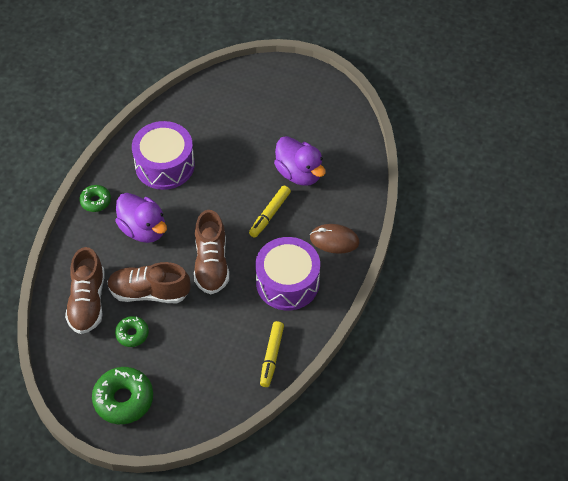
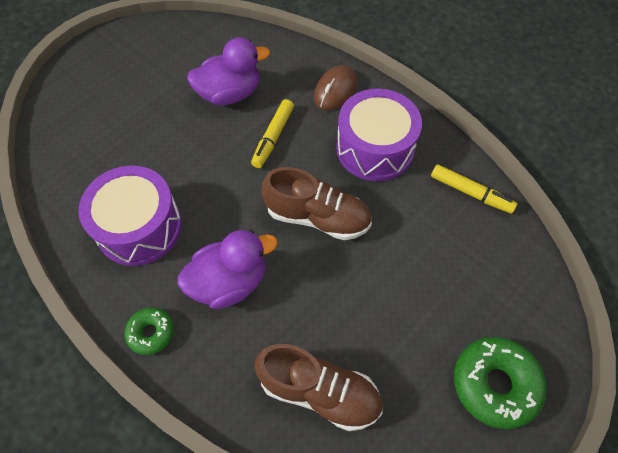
camera: 70 degrees left, 5 degrees up
(132, 334) = (393, 343): green donut -> none
(149, 292) = (333, 302): brown shoe -> none
(270, 214) = (273, 137): yellow marker -> yellow marker turned 60 degrees clockwise

